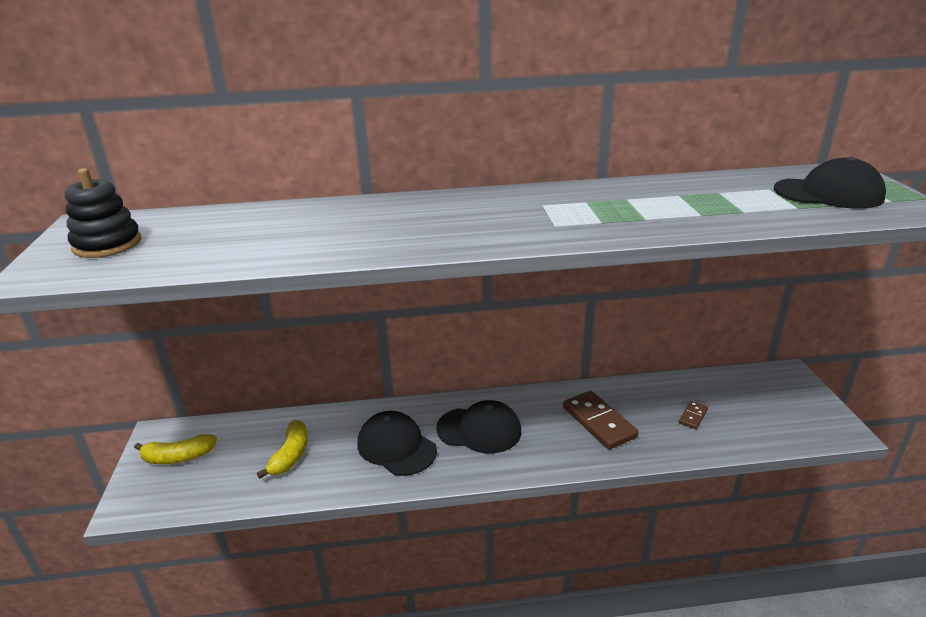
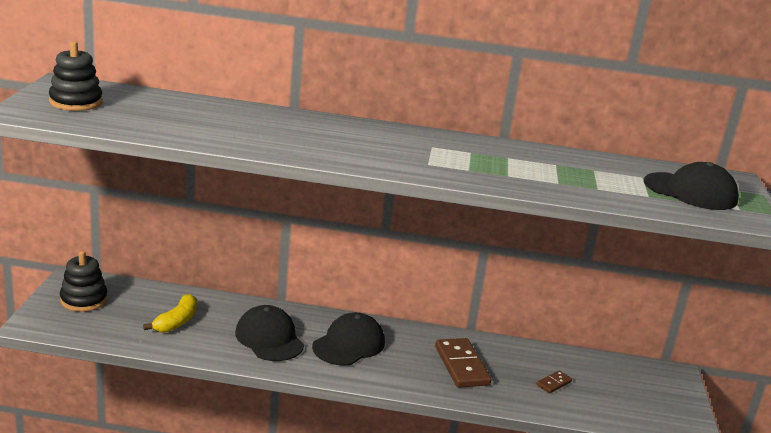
camera: 10 degrees right, 5 degrees down
(178, 457) = (83, 300): yellow banana -> black stacking toy
(479, 430) = (349, 344): black cap -> black cap turned 75 degrees counterclockwise

